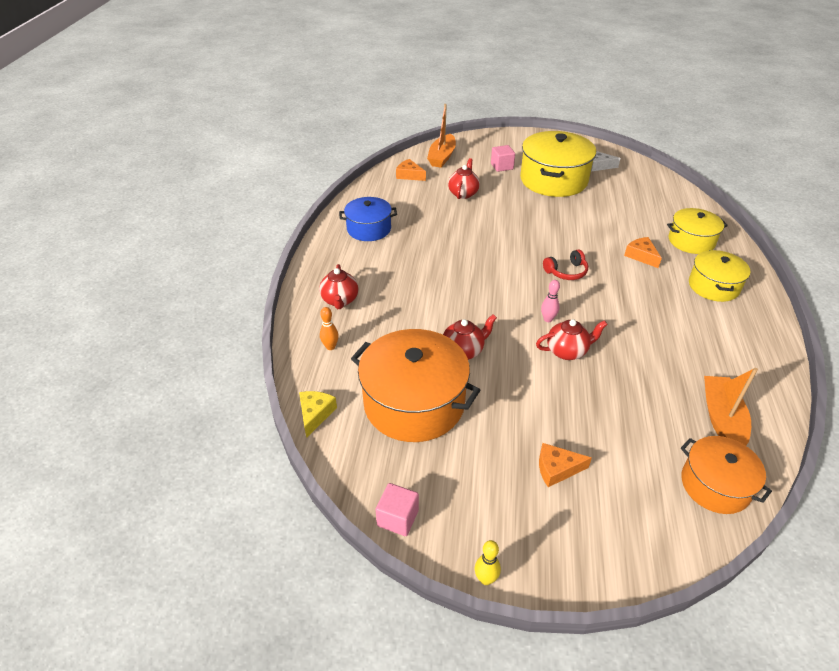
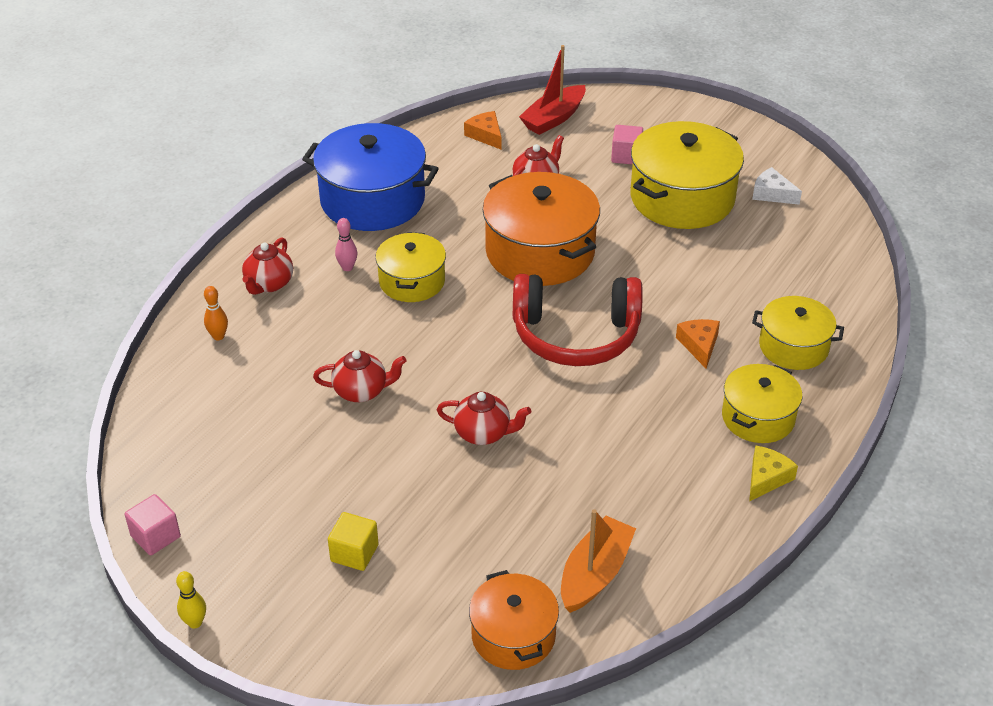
camera: 25 degrees right, 0 degrees up
(315, 414) = (150, 405): yellow cheese -> yellow cheese (766, 478)
(369, 229) = (372, 200): blue pot -> blue pot, size x1.69
(414, 403) = (260, 430): orange pot -> orange pot (540, 252)
(436, 270) = (412, 281): none -> yellow pot
(442, 157) = (554, 118): orange boat -> red boat
(548, 319) = (495, 387): pink bowling pin -> pink bowling pin (347, 267)
(557, 469) = (354, 553): orange cheese -> yellow cube
(566, 272) = (575, 335): red headphones -> red headphones, size x2.20

